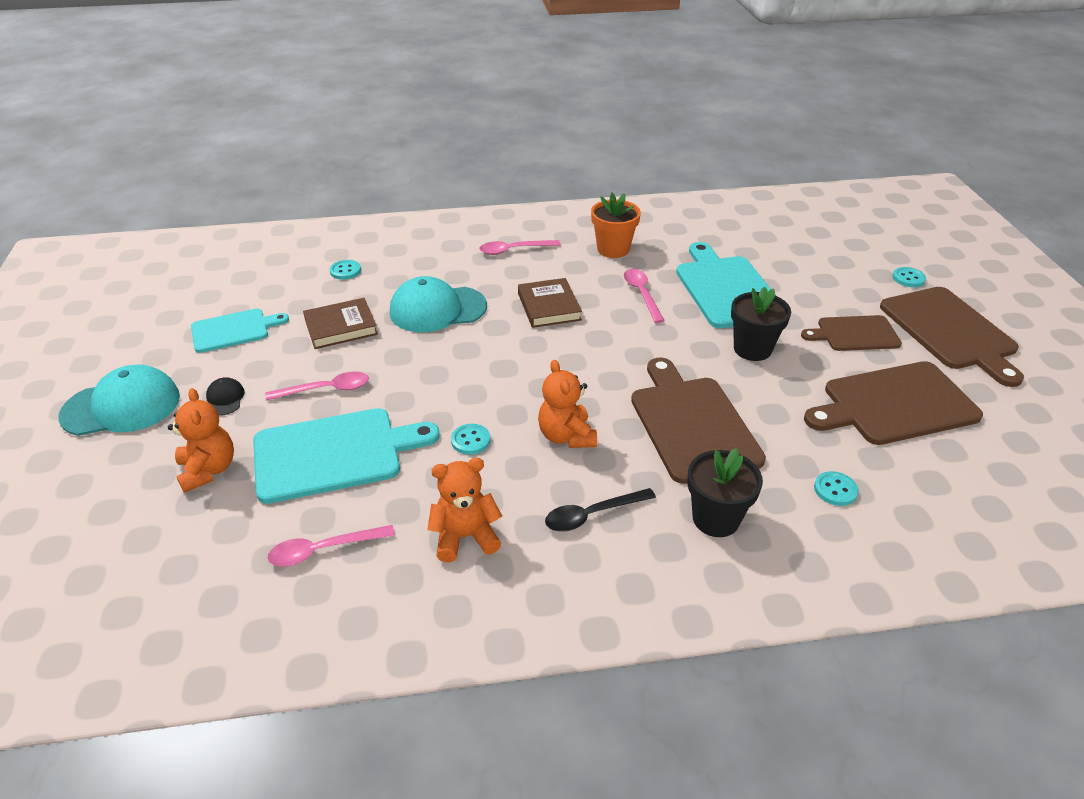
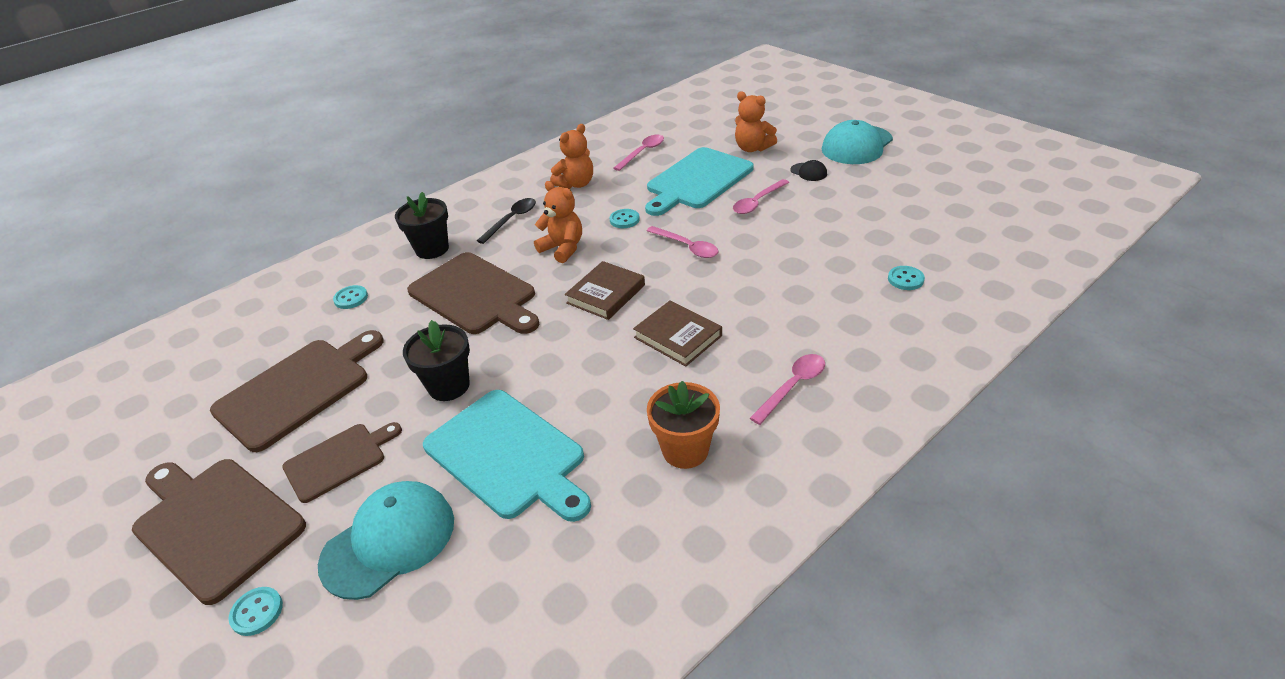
camera: 150 degrees right, 0 degrees up
(234, 330) = (887, 201): turquoise cutting board -> none
(341, 327) = (820, 238): brown book -> brown book (606, 294)
(437, 309) = (770, 286): turquoise cap -> turquoise cap (389, 541)
(642, 294) = (599, 398): pink spoon -> pink spoon (687, 247)

